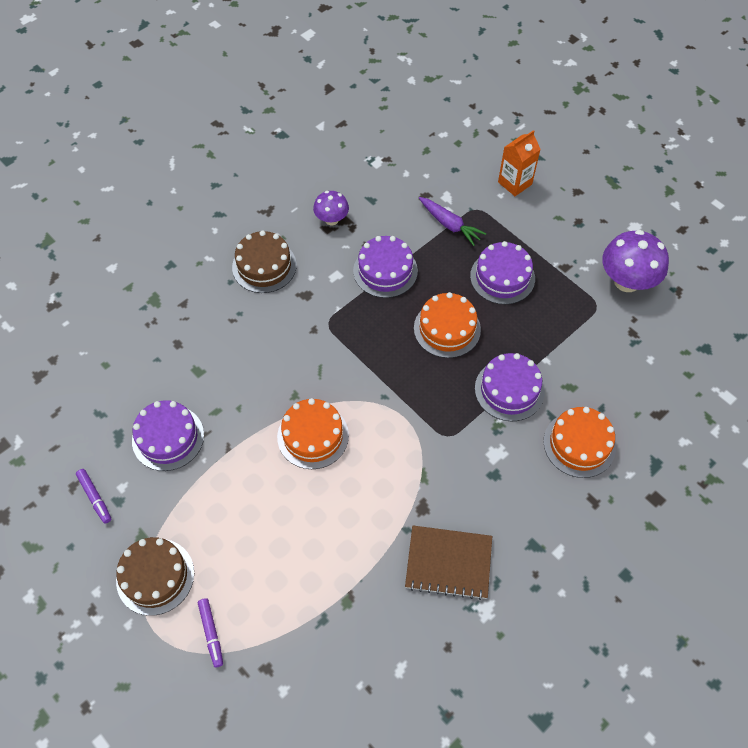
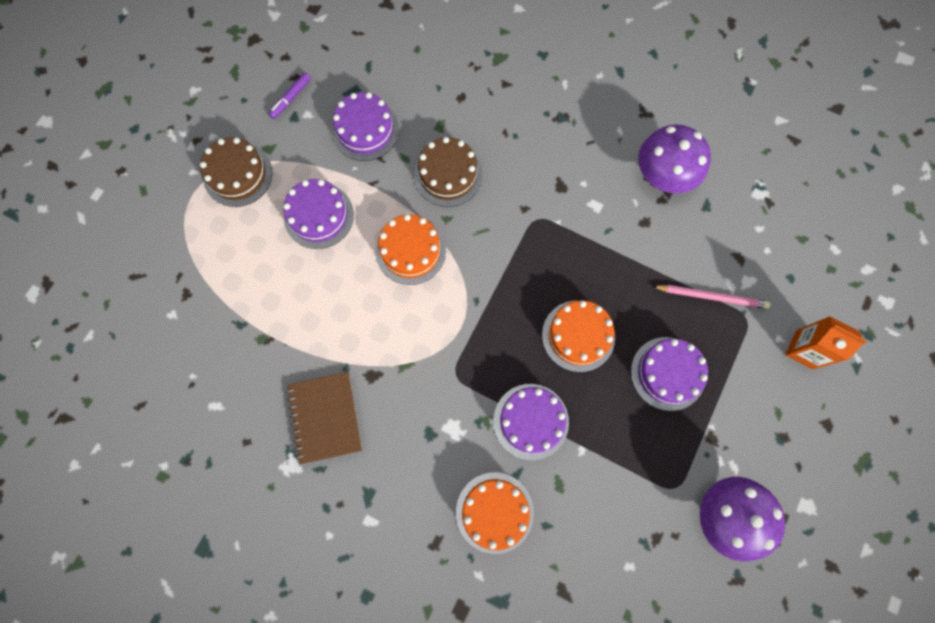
camera: 70 degrees right, 15 degrees up
(211, 633) = (203, 238): purple marker -> none
(264, 266) = (577, 136): brown cake -> brown cake (448, 174)
(331, 219) = (662, 176): purple mushroom -> purple mushroom, size x1.73
(385, 271) = (622, 251): purple cake -> purple cake (318, 216)
(450, 225) = (711, 297): purple carrot -> pink pencil

